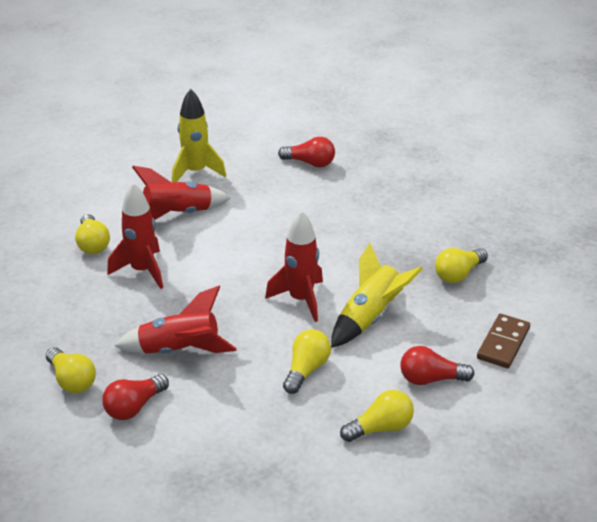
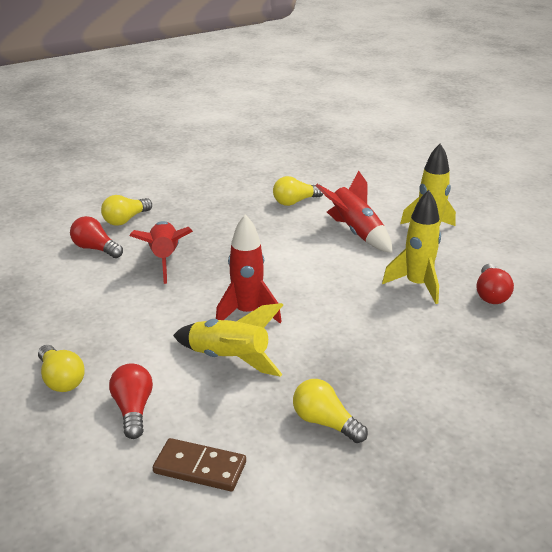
camera: 80 degrees right, 5 degrees down
(142, 271) = (266, 228): red rocket -> none
(284, 196) = (417, 285): none -> yellow rocket
(306, 370) = (143, 326): yellow light bulb -> none

